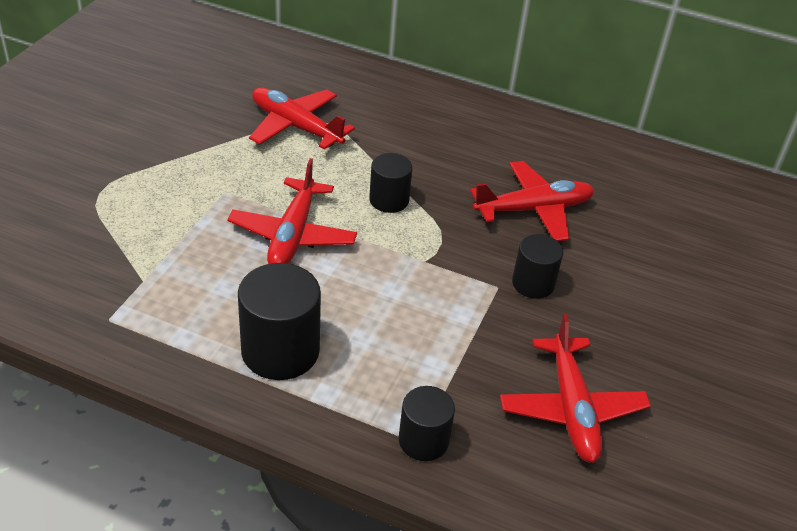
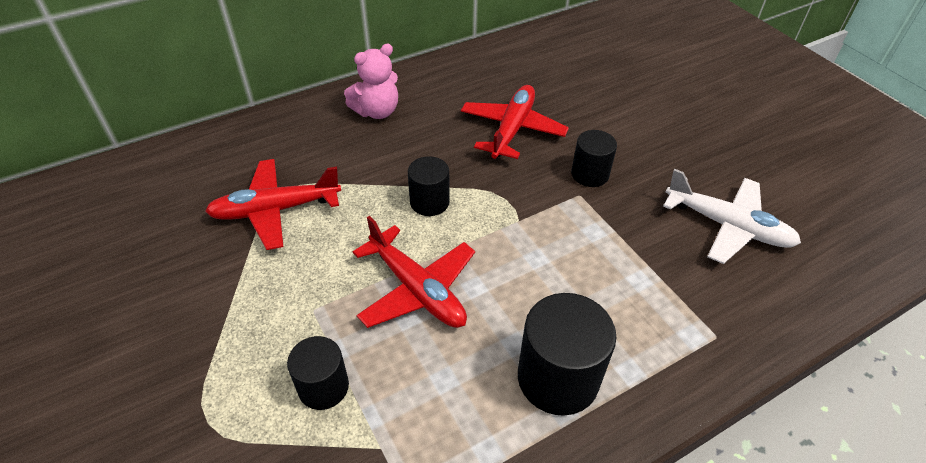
camera: 50 degrees left, 5 degrees up
(423, 440) = (717, 332): black cylinder -> black cylinder (323, 387)
(459, 122) = (377, 111): none -> pink teddy bear
(571, 409) = (728, 226): red plane -> white plane

